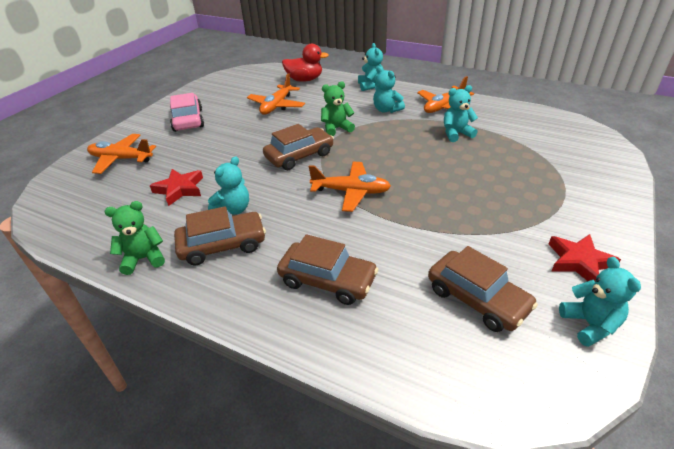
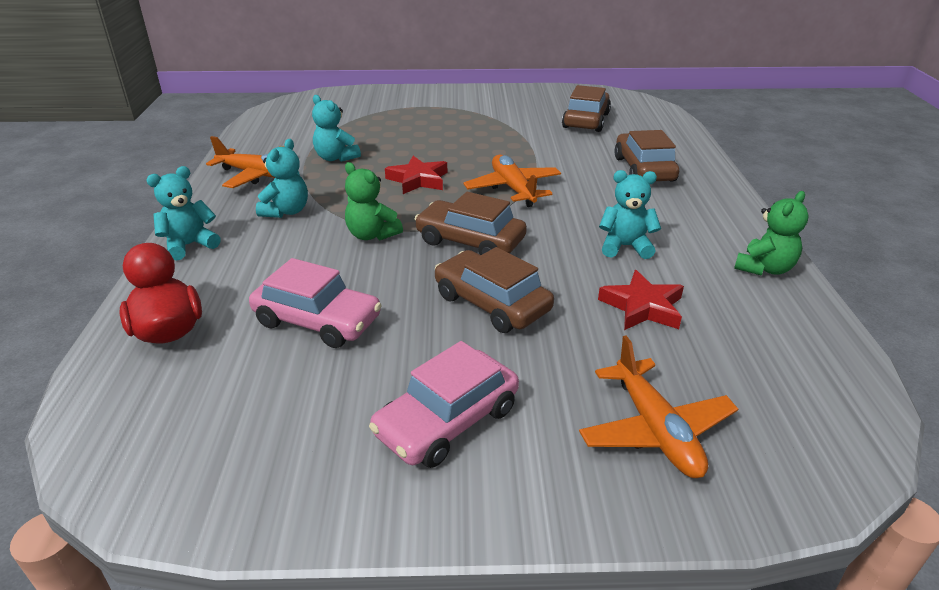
camera: 120 degrees left, 5 degrees down
(143, 259) = (764, 268): green teddy bear -> green teddy bear turned 90 degrees counterclockwise
(222, 245) = (680, 230): brown car -> brown car (491, 303)
(276, 106) = (317, 321): orange plane -> pink car
(579, 262) = (507, 98): red star -> red star (418, 180)
(589, 324) = (565, 94): turquoise teddy bear -> none

